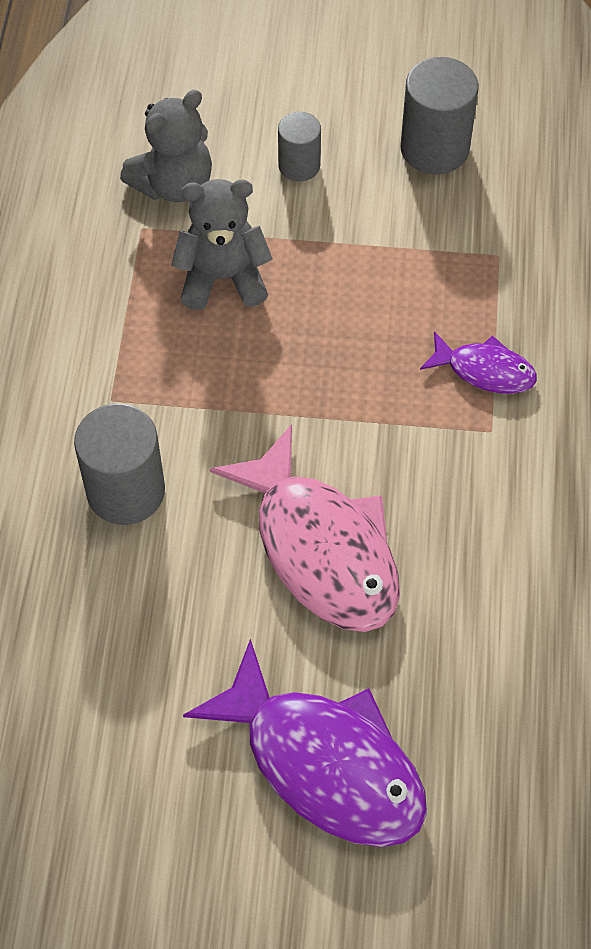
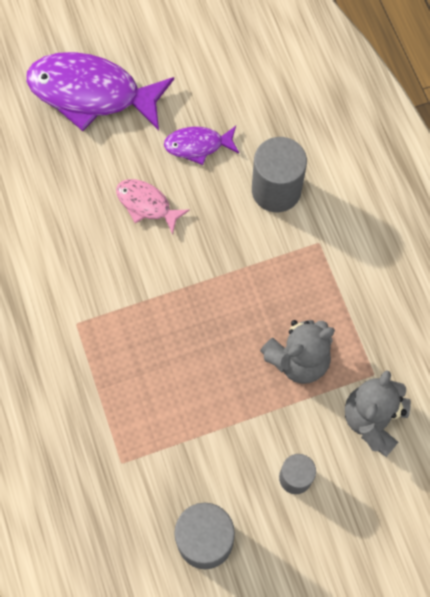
camera: 155 degrees right, 10 degrees up
(320, 548) = (147, 204): pink fish -> pink fish, size x0.50
(484, 371) = (96, 365): purple fish -> purple fish (198, 145)

